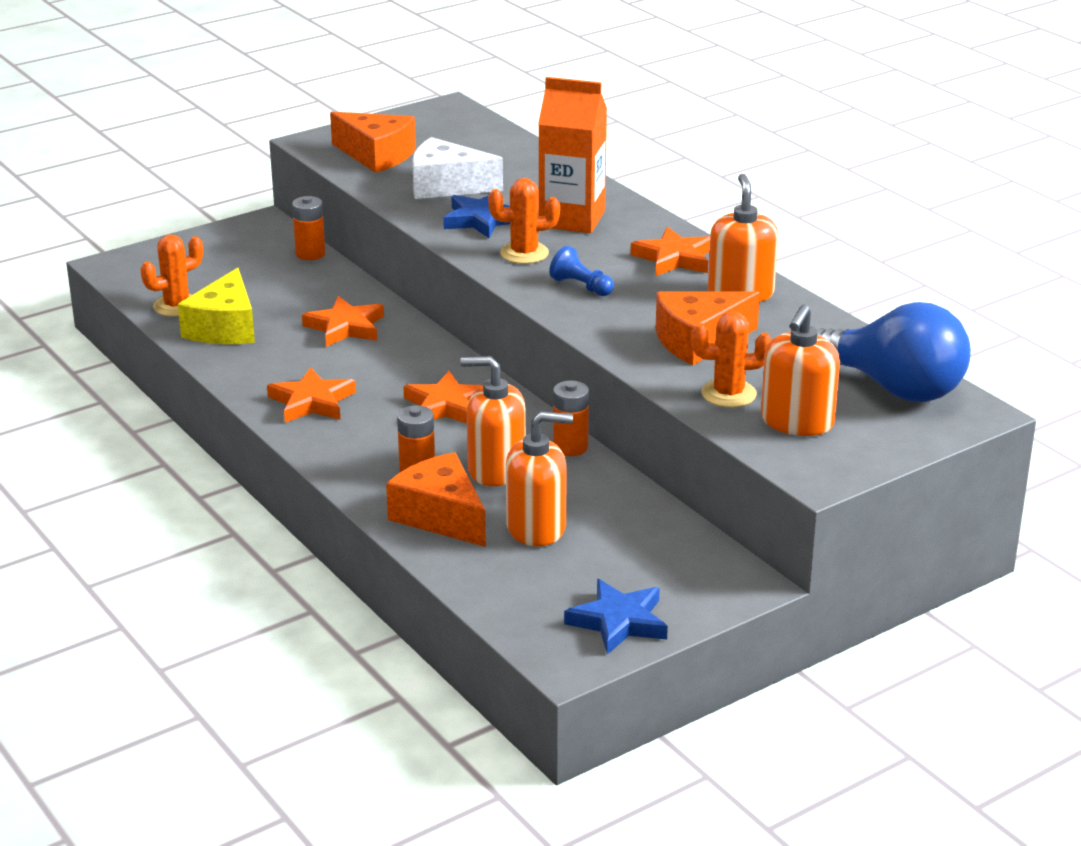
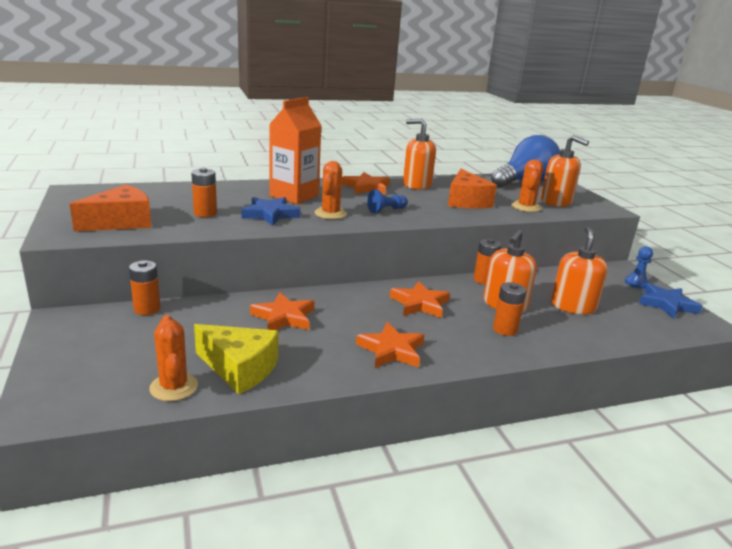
camera: 75 degrees left, 5 degrees down
(440, 516) = (559, 332): orange cheese -> none
(447, 186) = (205, 213): white cheese -> orange battery
(688, 595) = (636, 283): none -> blue pawn

